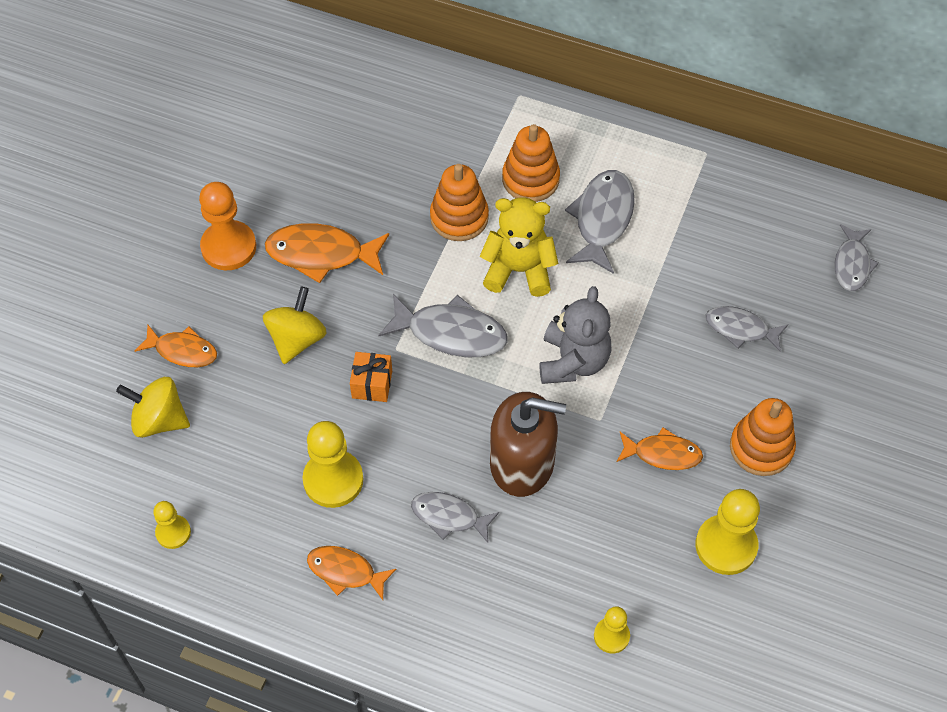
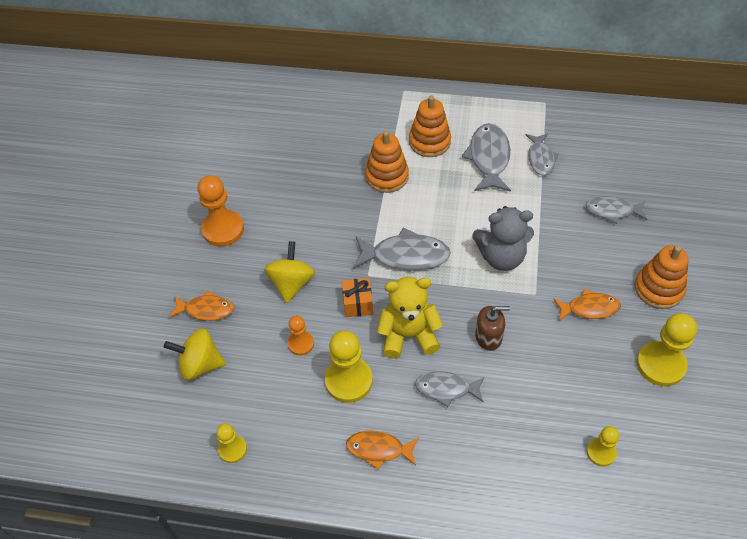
camera: 10 degrees left, 5 degrees down
(287, 420) = (301, 343): none -> orange pawn
(321, 254) = (293, 220): orange fish -> none
(519, 270) = (441, 203): yellow teddy bear -> yellow teddy bear (408, 335)
(522, 463) = (488, 337): brown soap dispenser -> brown soap dispenser, size x0.54
(573, 361) = (501, 257): grey teddy bear -> grey teddy bear turned 90 degrees clockwise
(852, 264) = (672, 153): grey fish -> grey fish (540, 159)

